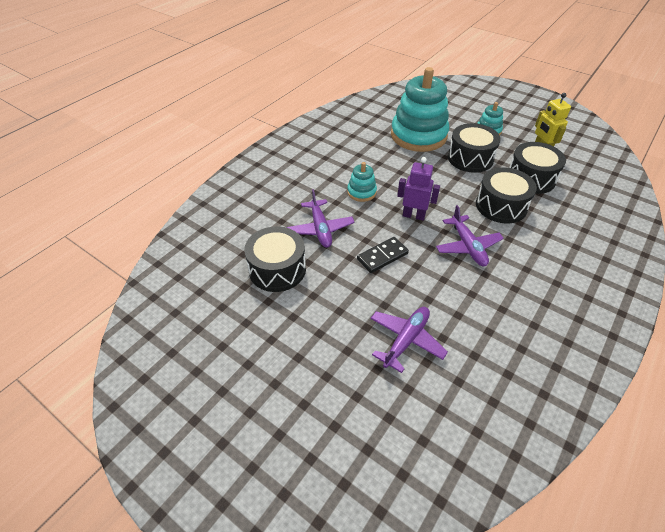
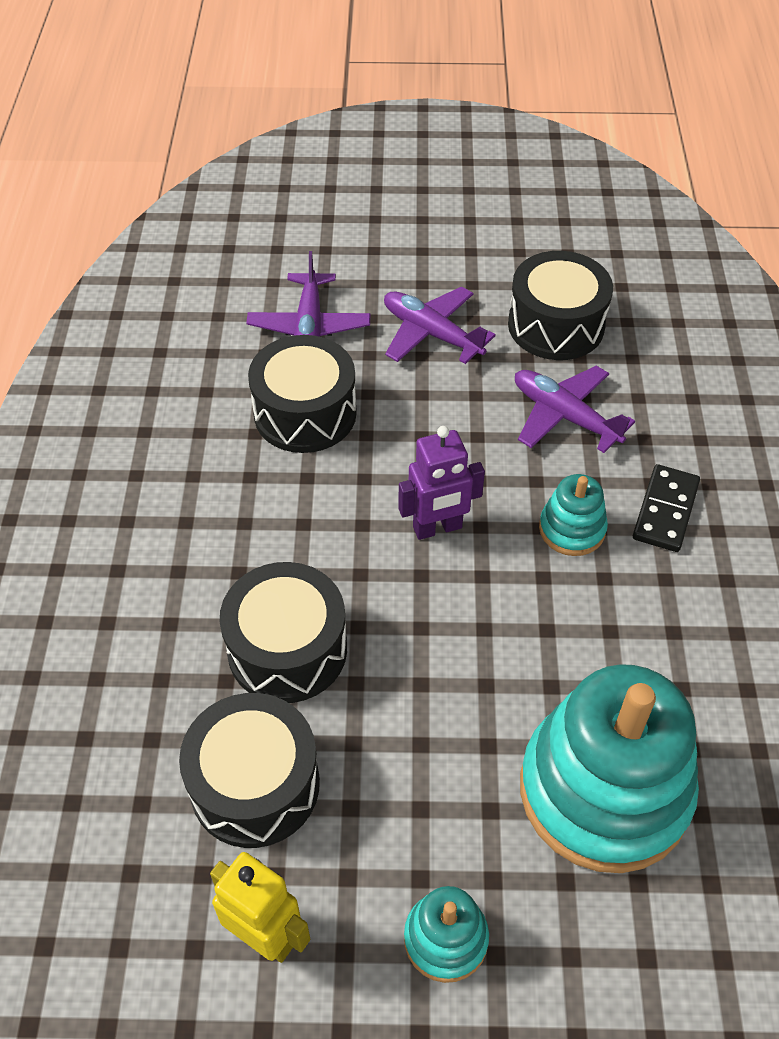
camera: 145 degrees right, 5 degrees up
(382, 256) = (428, 421): black domino -> black domino (665, 511)
(467, 246) = (304, 513): purple plane -> purple plane (431, 334)
(470, 158) = (428, 774): black drum -> black drum (305, 413)

